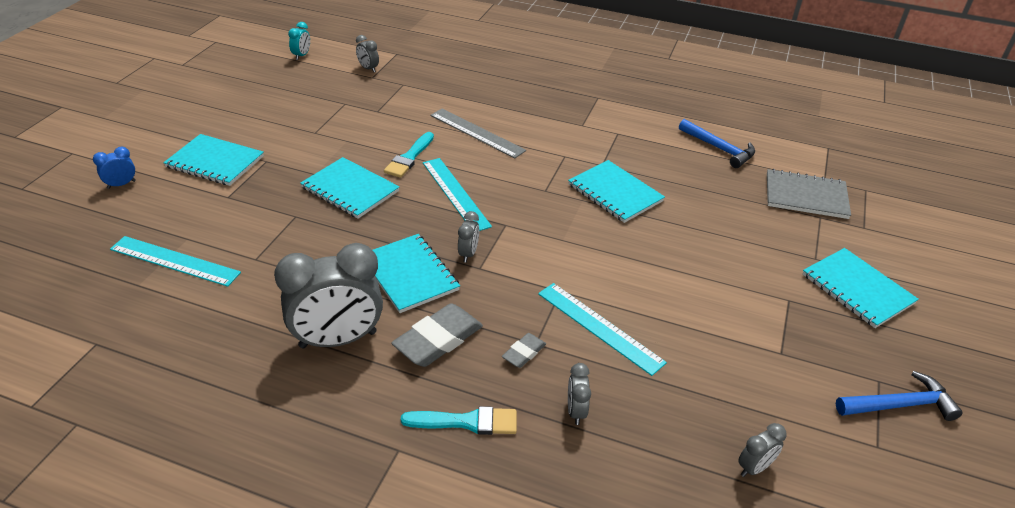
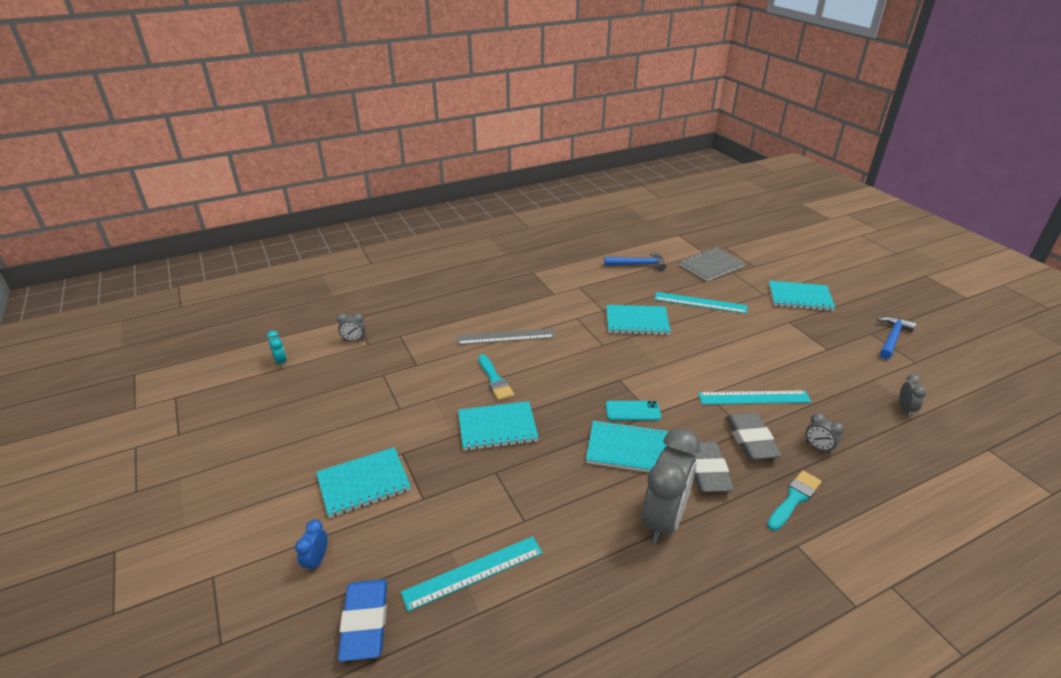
camera: 45 degrees left, 5 degrees down
(84, 236) = (365, 622): none -> blue eraser
(455, 193) = (562, 382): turquoise ruler -> turquoise ruler (700, 303)
(468, 254) = (632, 411): grey clock -> turquoise phone
(524, 353) = (751, 440): grey eraser -> grey eraser, size x1.89

